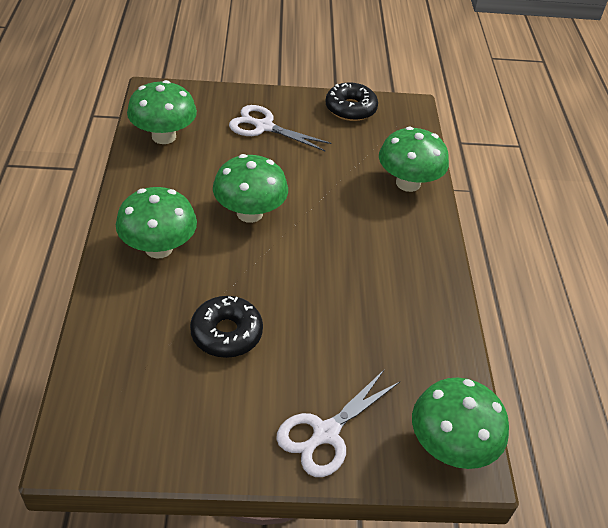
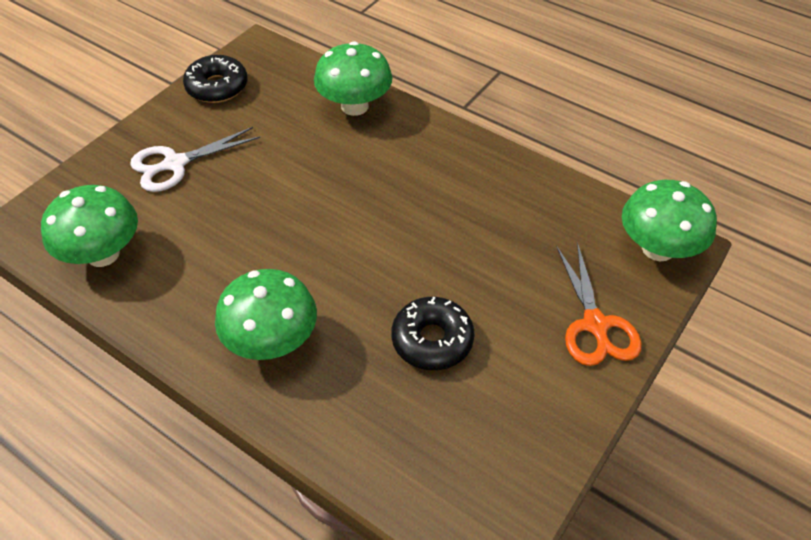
camera: 50 degrees left, 5 degrees up
(249, 213) = (289, 240): green mushroom -> none
(326, 433) = (595, 324): white scissors -> orange scissors

